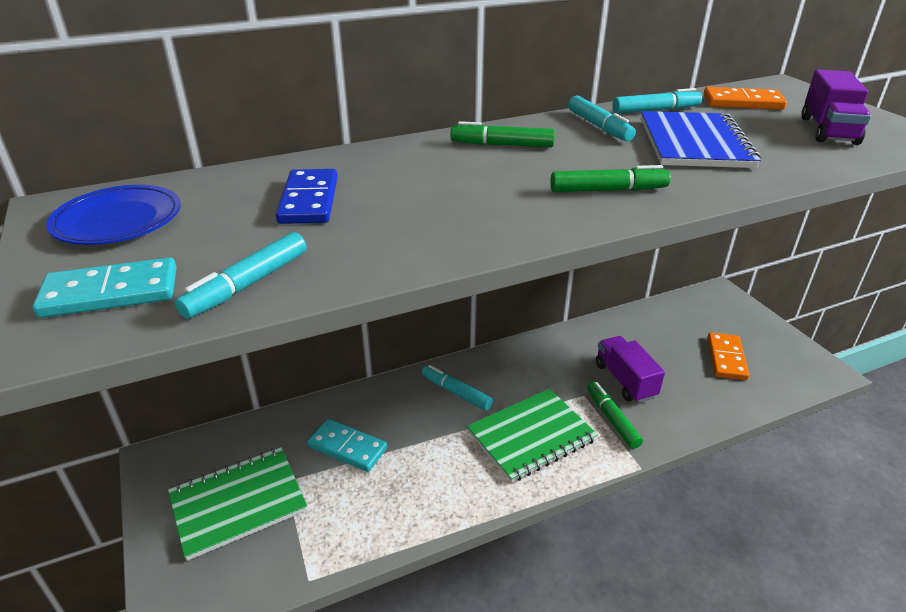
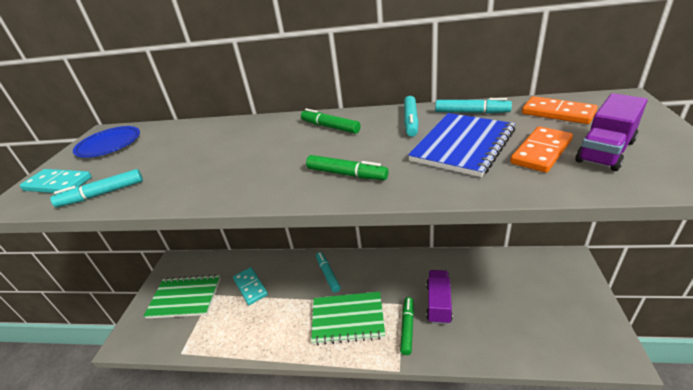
camera: 35 degrees right, 0 degrees up
(309, 200) = (189, 148): blue domino -> none
(726, 358) = (532, 314): orange domino -> orange domino (541, 152)

